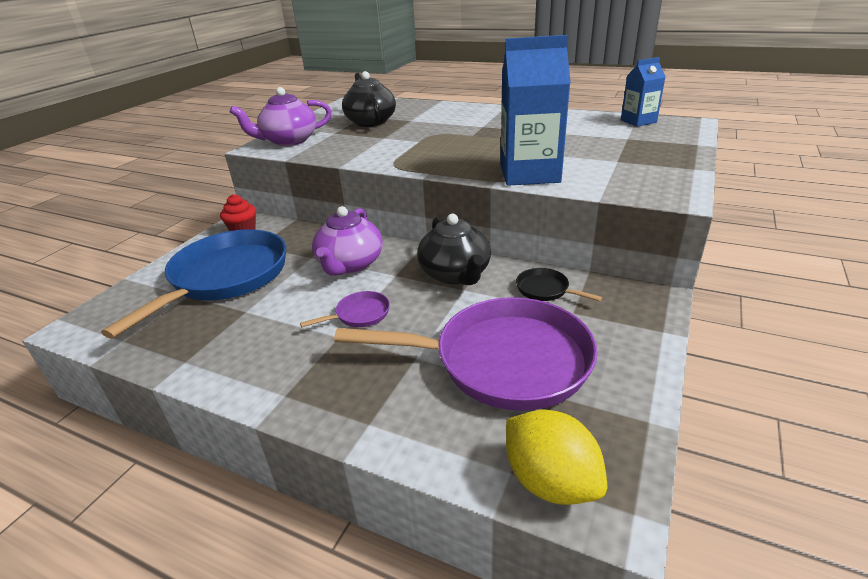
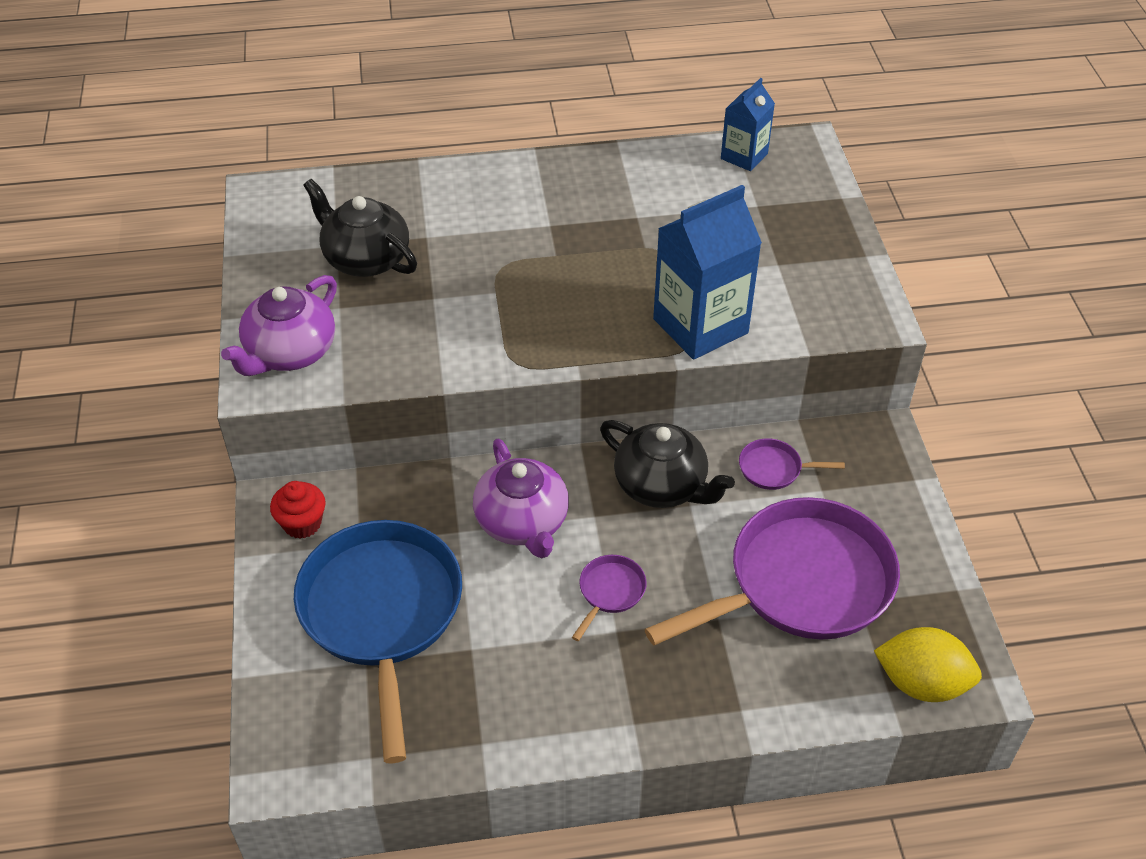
camera: 35 degrees left, 15 degrees up
(545, 290) = (774, 469): black pan -> purple pan

